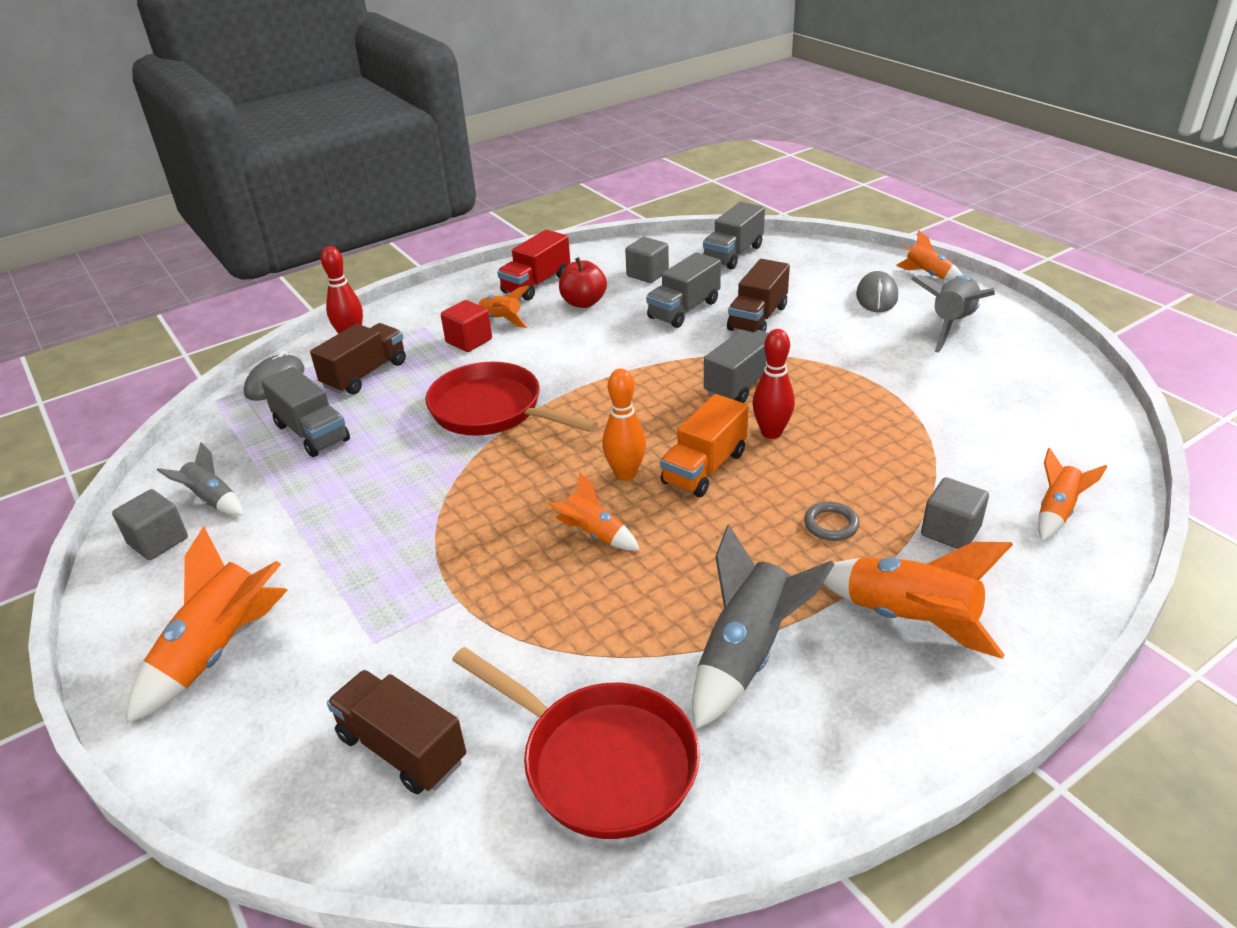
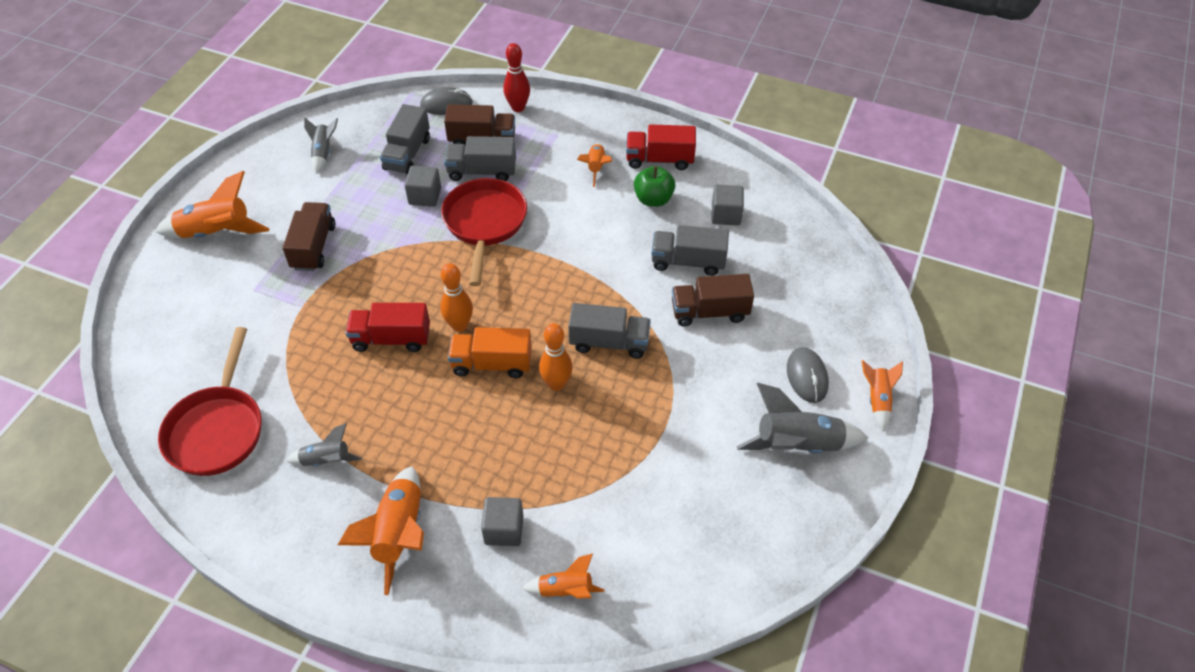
camera: 55 degrees right, 15 degrees up
(158, 541) = (280, 155): grey cube -> grey cube (425, 196)
(402, 748) = (189, 343): brown truck -> brown truck (313, 247)
(469, 341) = (557, 166): red cube -> none
(583, 303) = (653, 199): red apple -> green apple
(594, 534) = (391, 339): orange rocket -> red truck
(733, 254) = (803, 253): grey truck -> grey truck (482, 171)
(746, 654) = (326, 460): grey rocket -> grey rocket, size x0.57
(771, 433) = (556, 384): red bowling pin -> orange bowling pin
(831, 524) = (471, 458): grey ring -> none
(876, 296) = (807, 377): grey mouse -> grey mouse turned 75 degrees counterclockwise

